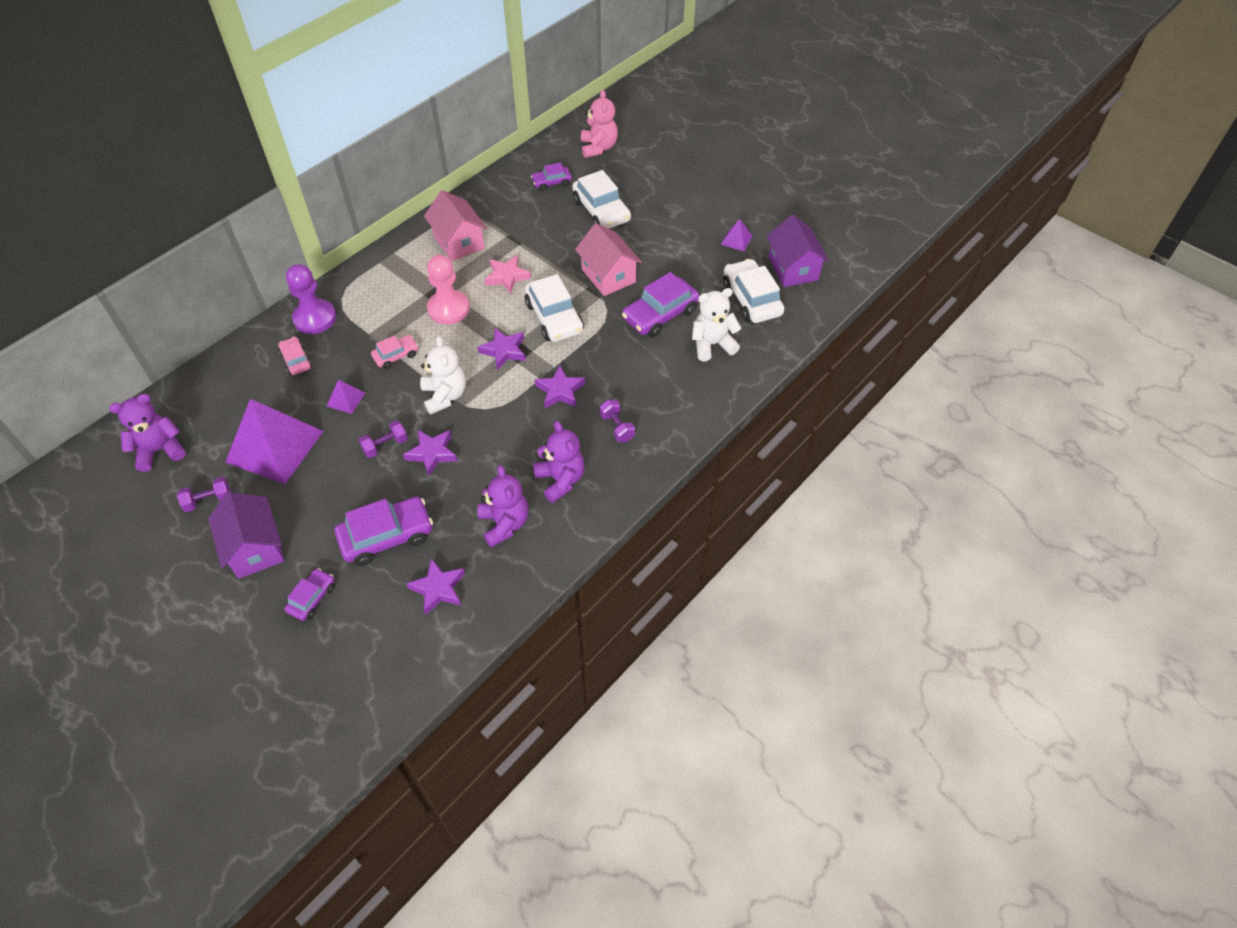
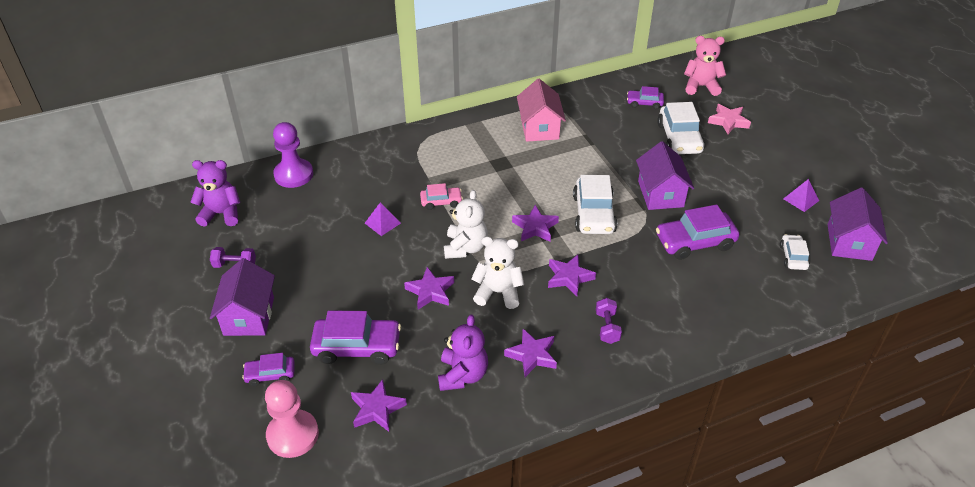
camera: 25 degrees right, 10 degrees down
(275, 446) = (307, 241): purple pyramid -> none
(296, 360) = (360, 180): pink car -> none
(312, 598) = (270, 374): purple car -> purple car turned 150 degrees counterclockwise
(315, 318) = (391, 152): purple pawn -> purple pawn (293, 174)
(385, 445) = (395, 271): purple dumbbell -> none
(448, 309) = (504, 178): pink pawn -> pink pawn (293, 435)
(507, 276) = (567, 167): pink star -> pink star (728, 121)
(560, 480) = (532, 355): purple teddy bear -> purple star
(598, 148) = (701, 86): pink teddy bear -> pink teddy bear turned 105 degrees counterclockwise
(608, 276) = (660, 194): pink house -> purple house
(712, 344) = (735, 285): white teddy bear -> white teddy bear (498, 292)
(751, 299) = (793, 257): white car -> white car, size x0.56

